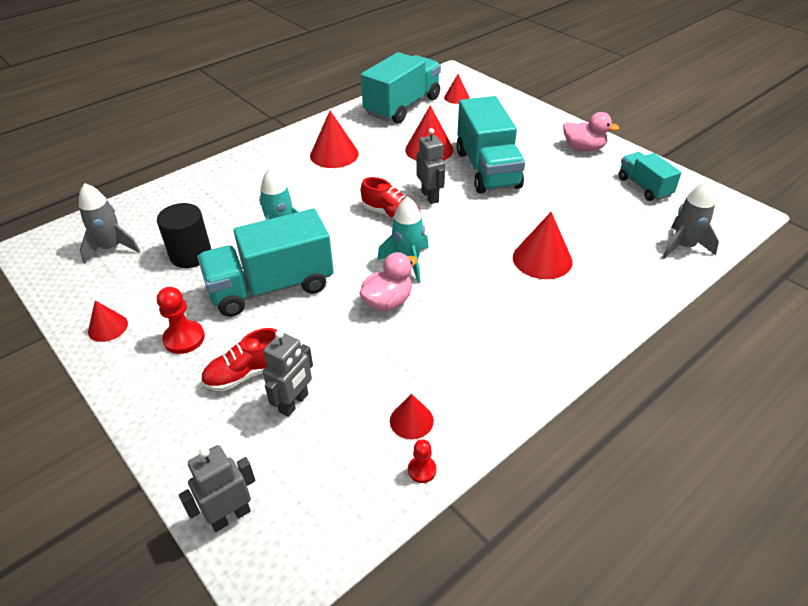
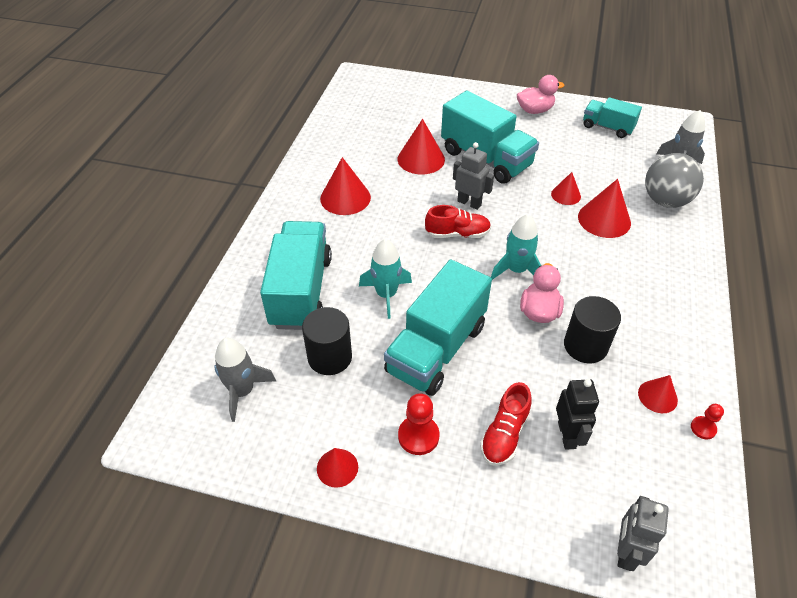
camera: 35 degrees left, 5 degrees up
(294, 403) = (567, 435): grey robot -> black robot
(395, 347) = (585, 346): none -> black cylinder
(402, 106) = (352, 125): turquoise truck -> turquoise truck (301, 291)
(456, 97) = (389, 99): red cone -> red cone (566, 195)
(629, 270) = (665, 201): none -> grey ball

